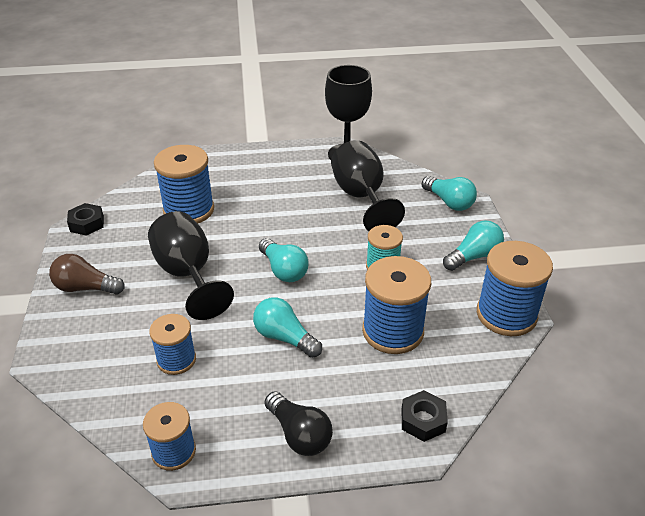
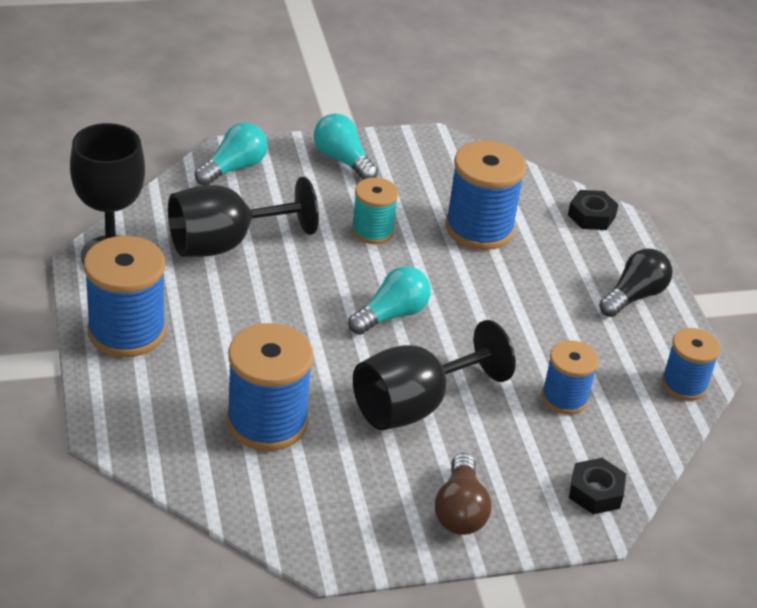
camera: 100 degrees left, 0 degrees up
(87, 224) = (312, 542): black nut -> black nut (595, 492)
(284, 337) = (508, 310): turquoise light bulb -> none
(506, 315) = (436, 149): blue spool -> blue spool (126, 331)

